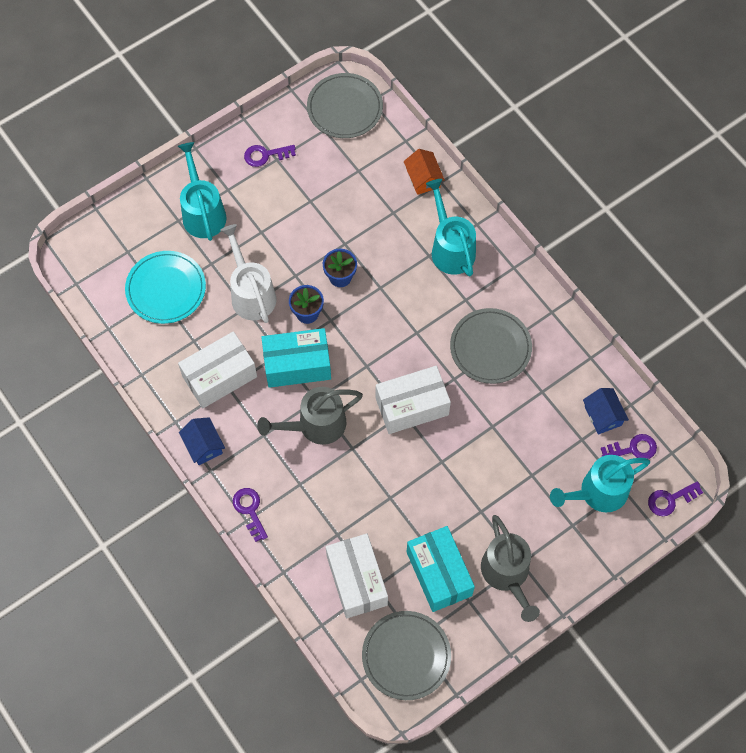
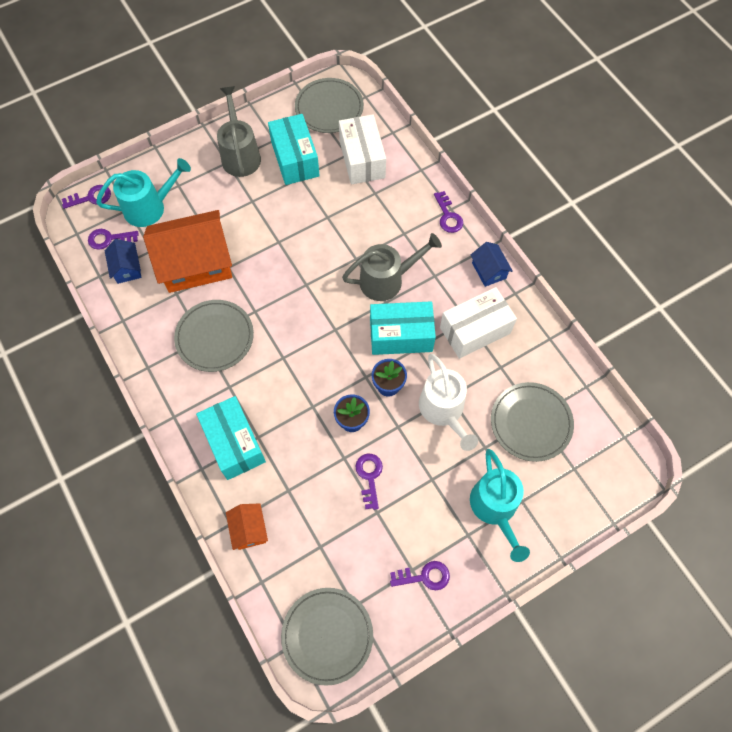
camera: 175 degrees left, 0 degrees up
(166, 289) = (531, 423): turquoise plate -> grey plate
(319, 229) = (369, 476): none -> purple key
(412, 406) = (297, 289): white box -> none
(450, 248) = (234, 443): turquoise watering can -> turquoise box
(528, 427) = (196, 263): none -> orange house

